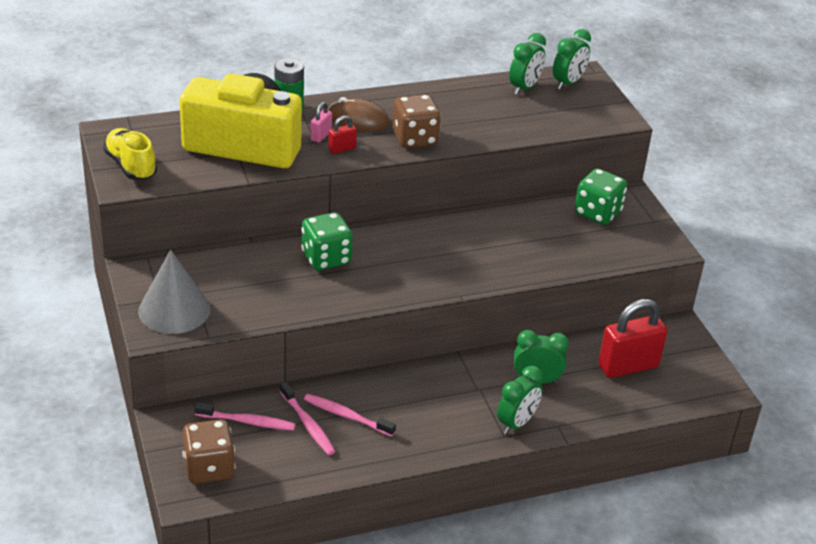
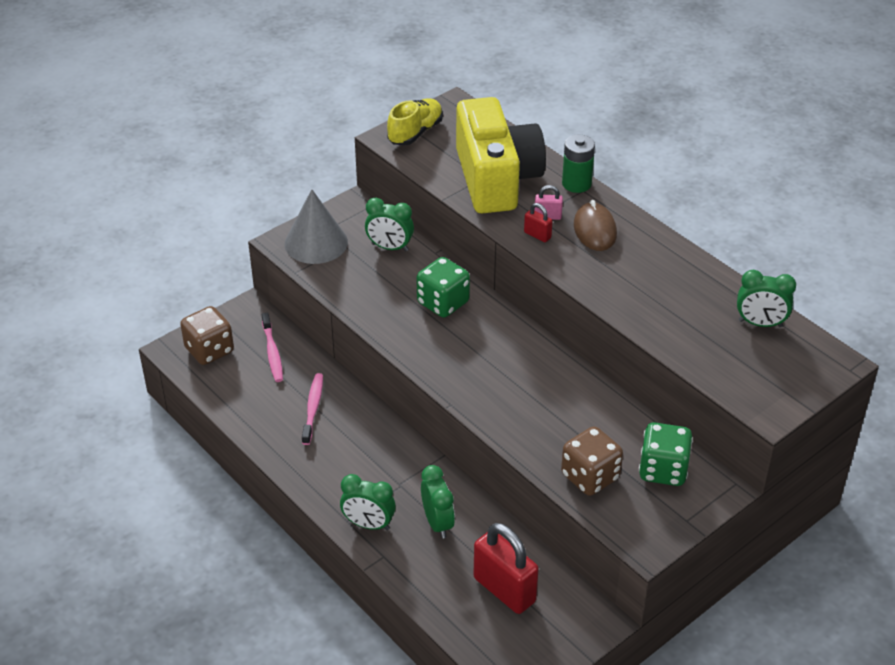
camera: 70 degrees right, 5 degrees up
(308, 424) = (289, 388): pink toothbrush -> none
(415, 139) = (594, 274): brown dice -> brown dice (590, 477)
(568, 83) = (803, 354): green clock -> green clock (390, 247)

